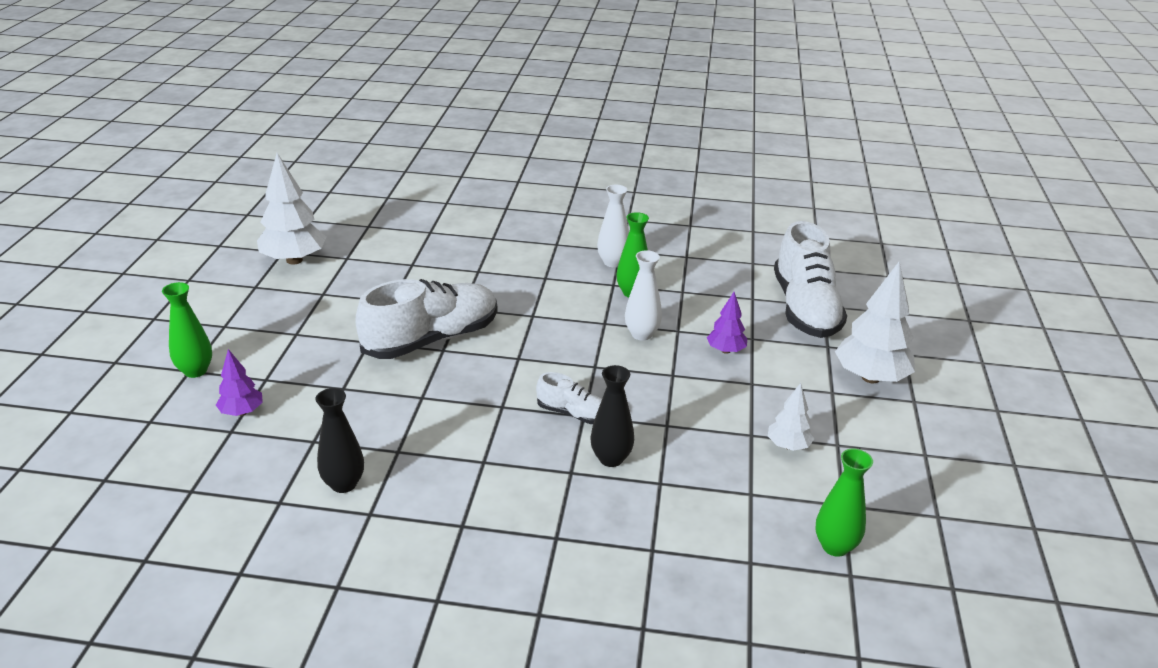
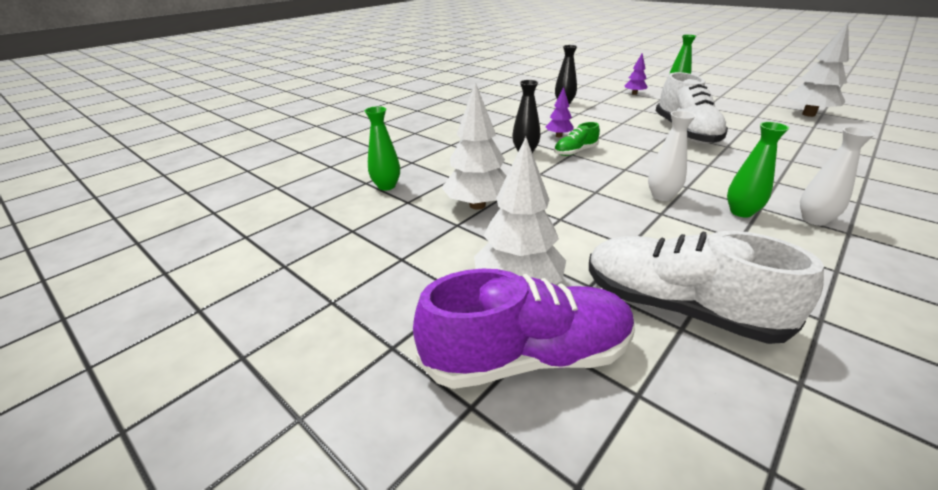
camera: 125 degrees right, 0 degrees up
(574, 414) = (575, 152): white shoe -> green shoe
(726, 350) = (616, 224): purple tree -> purple tree (558, 136)
(788, 446) = (477, 205): white tree -> white tree, size x1.86
(924, 353) = (528, 357): none -> purple shoe

